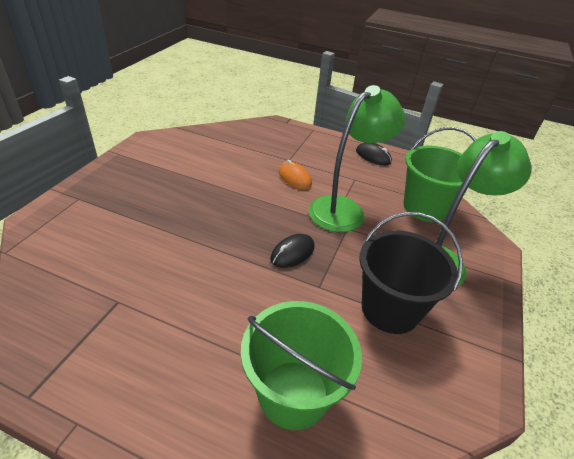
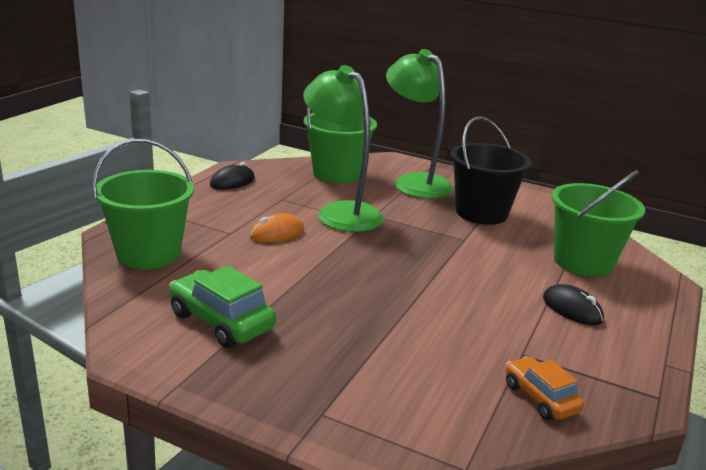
camera: 85 degrees left, 15 degrees down
(58, 303) = (540, 398): none -> orange car
(176, 162) = (221, 321): none -> green car
(253, 135) = (149, 253): none -> green bucket
(292, 253) = (420, 247): black mouse -> black mouse (572, 309)

